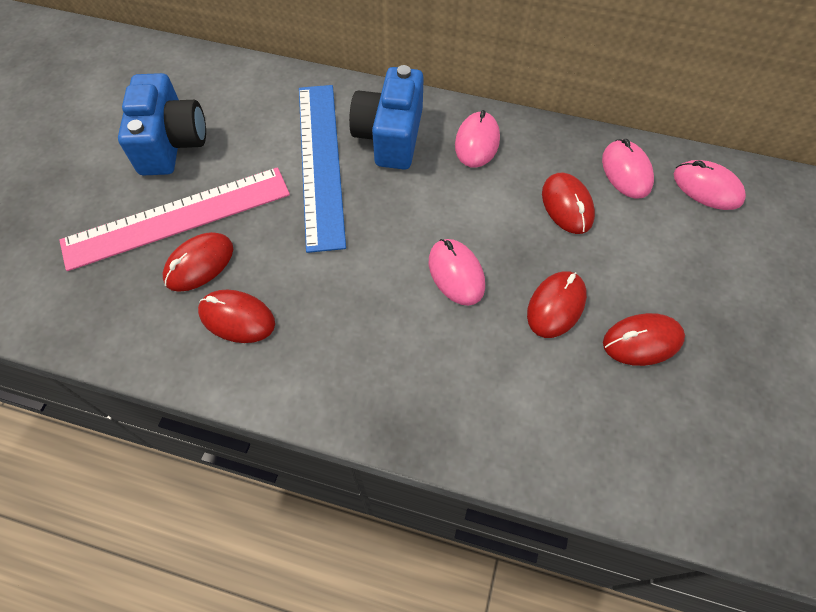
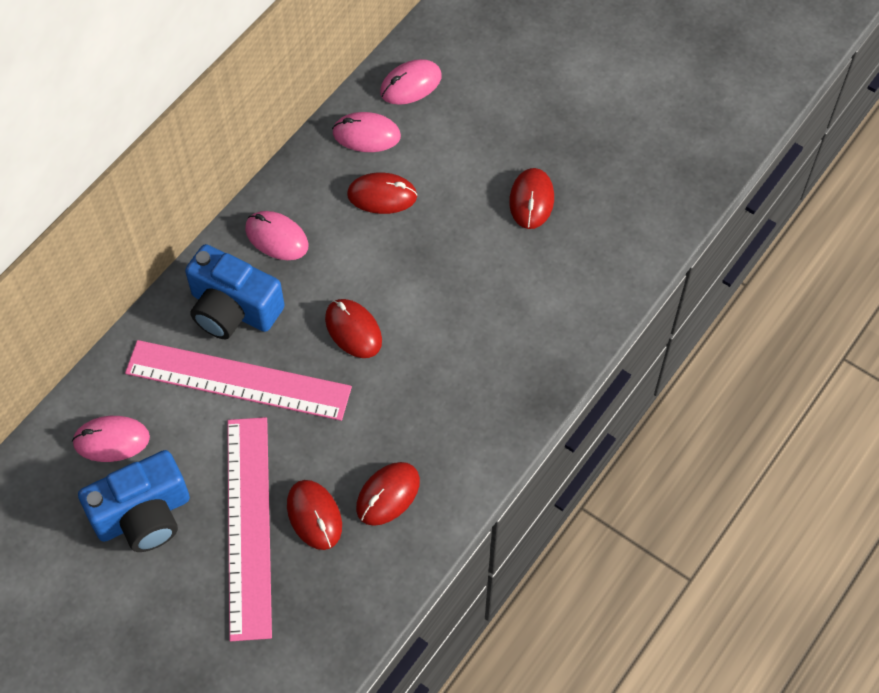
camera: 70 degrees left, 0 degrees up
(171, 143) = (143, 515): blue camera -> blue camera turned 135 degrees clockwise
(320, 163) = (238, 381): blue ruler -> pink ruler
(456, 273) = (415, 307): pink mouse -> pink mouse (111, 440)
(556, 305) = (476, 246): red mouse -> red mouse (353, 330)

